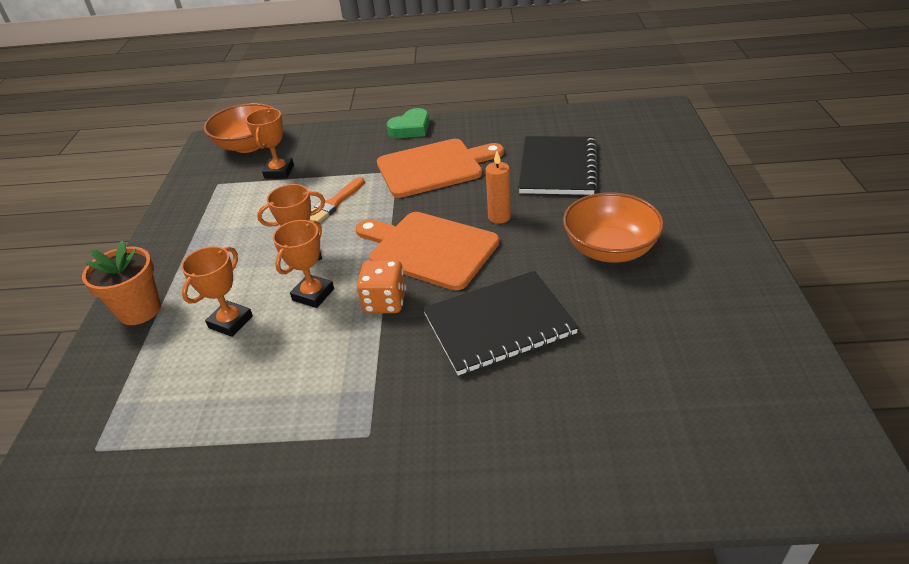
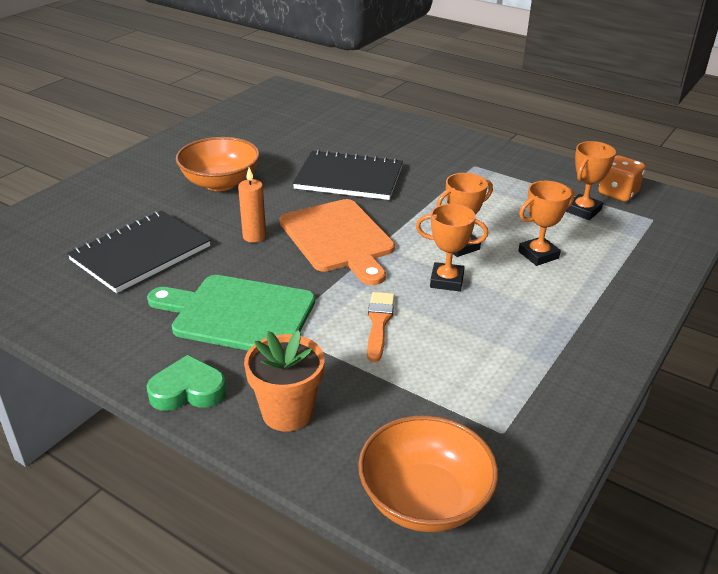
camera: 150 degrees left, 5 degrees down
(139, 310) = (622, 299): orange flower pot -> orange flower pot (287, 412)
(279, 171) = (410, 409): orange trophy -> orange trophy (583, 210)
(334, 203) = (379, 323): orange brush -> orange brush turned 60 degrees counterclockwise
(385, 302) = (409, 218): orange dice -> orange dice (618, 193)
(434, 167) = (238, 314): orange cutting board -> green cutting board

